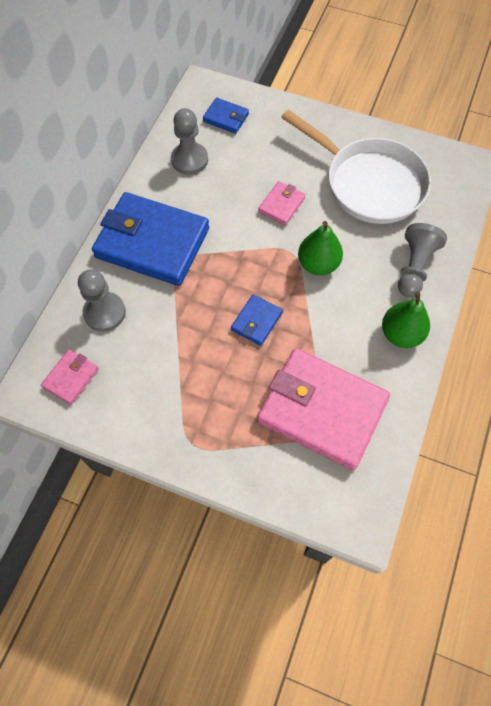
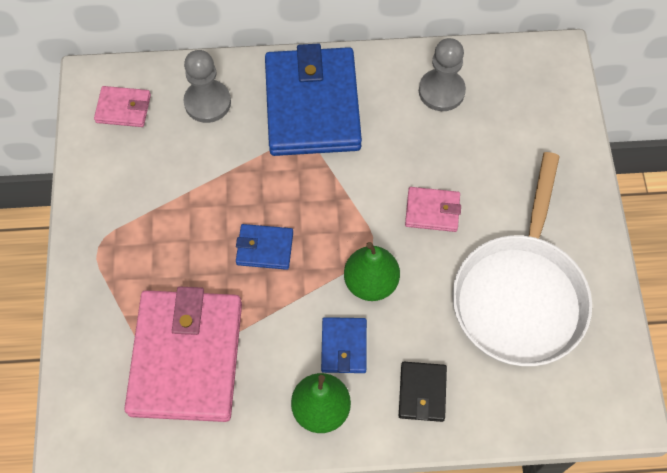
camera: 65 degrees right, 0 degrees up
(226, 118) = (524, 101): blue wallet -> blue wallet (344, 346)
(414, 267) = (422, 392): grey pawn -> black wallet

